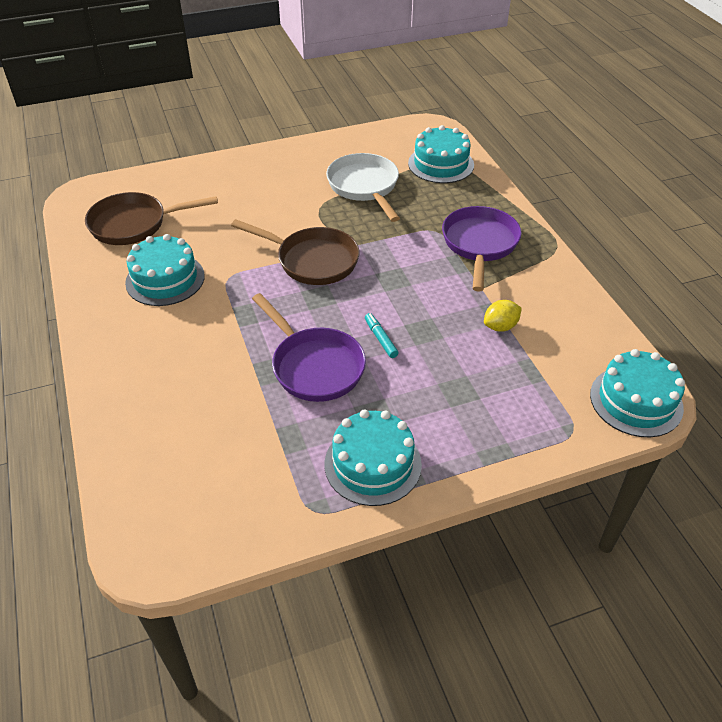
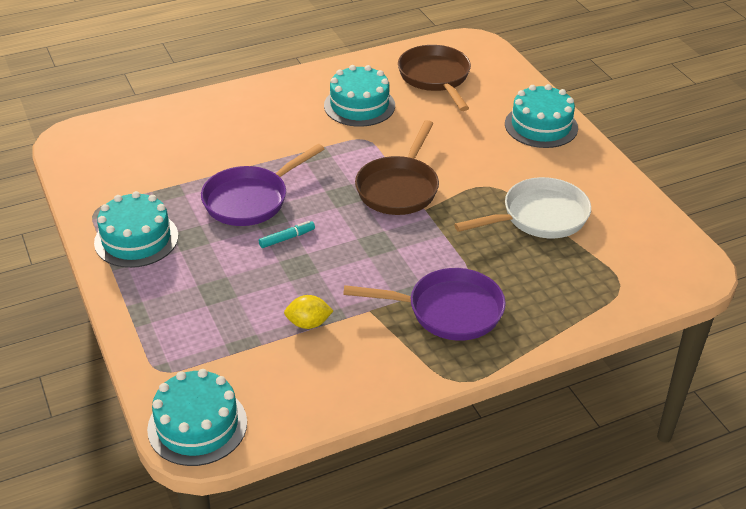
camera: 85 degrees right, 5 degrees down
(441, 164) = (609, 279): turquoise cake -> turquoise cake (541, 126)
(500, 326) = (308, 323): yellow lemon -> yellow lemon turned 60 degrees counterclockwise

